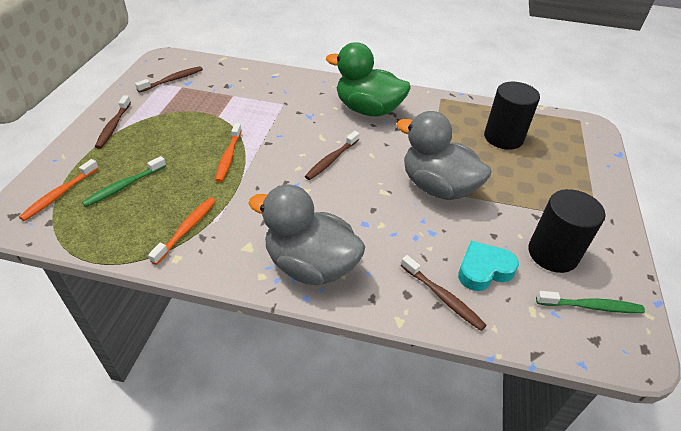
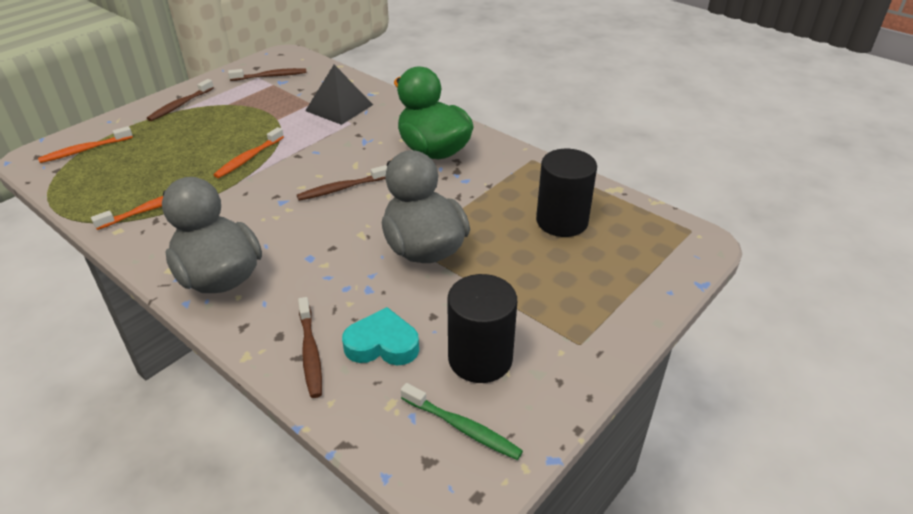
camera: 30 degrees right, 5 degrees down
(124, 186) = (138, 158): green toothbrush -> none
(260, 93) = (339, 107): none -> black pyramid

